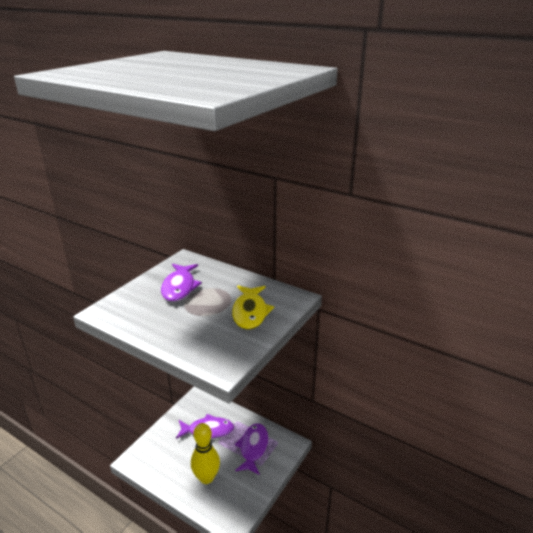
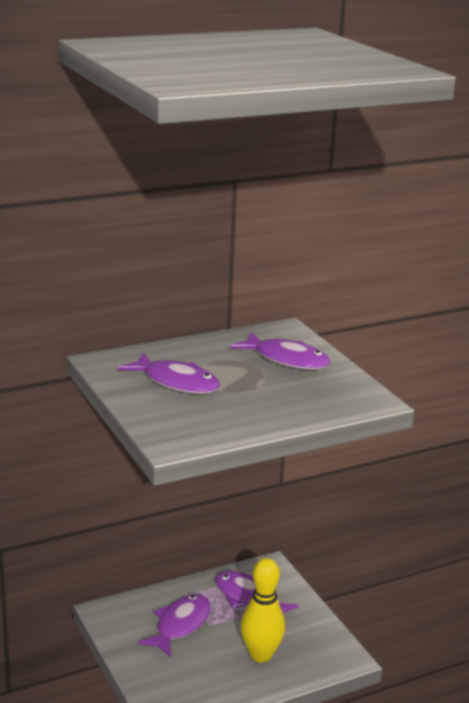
camera: 60 degrees left, 5 degrees down
(250, 312) = (287, 359): yellow fish -> purple fish

